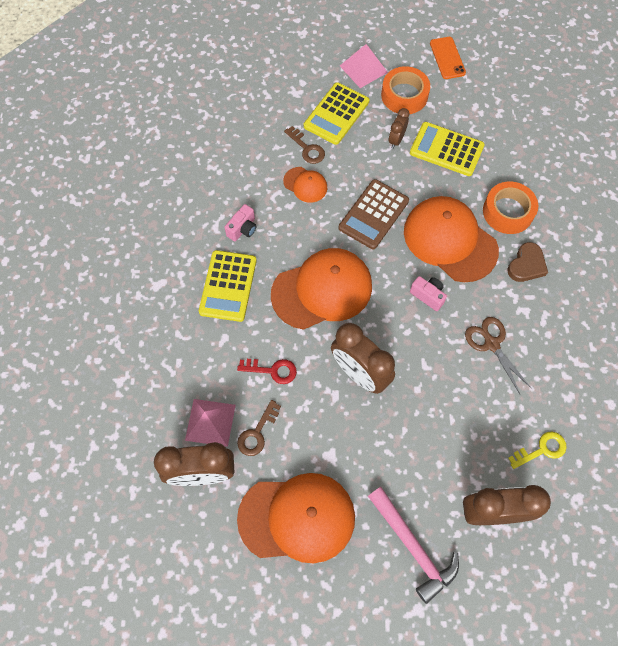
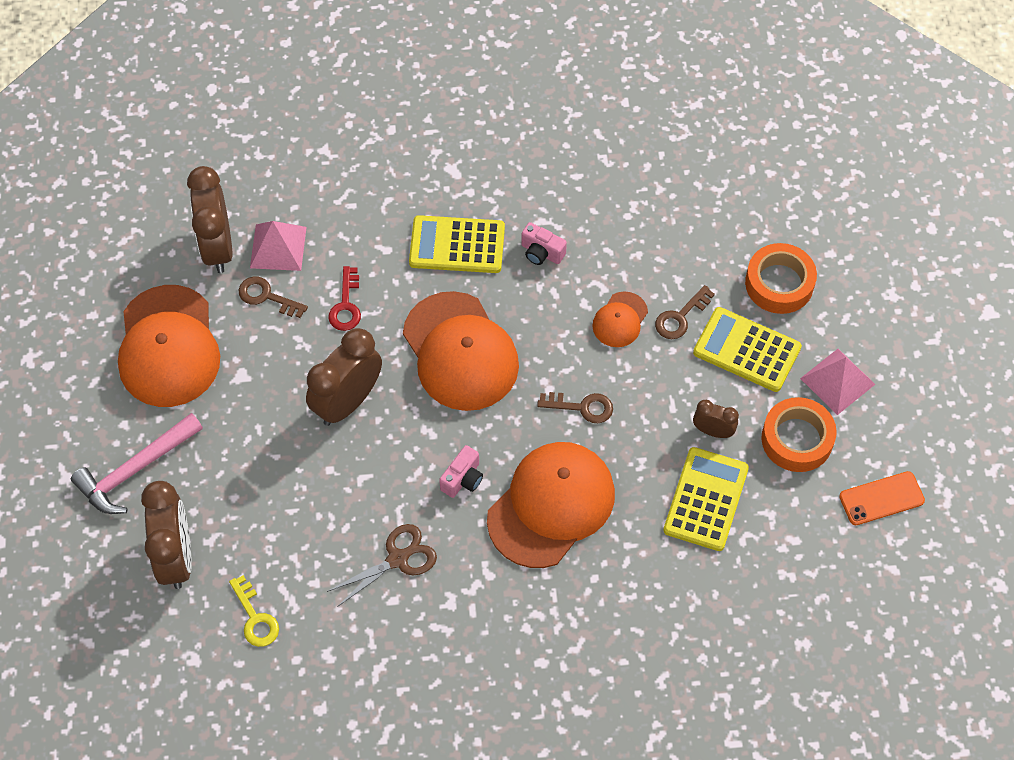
camera: 85 degrees right, 5 degrees down
(373, 214) = (582, 407): brown calculator -> brown key
(508, 212) = (608, 583): orange tape -> orange tape (779, 283)
(526, 265) = (522, 607): brown heart -> none

